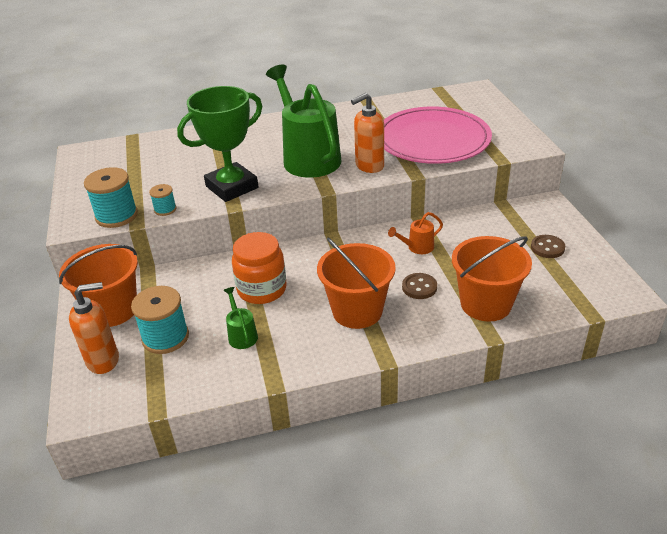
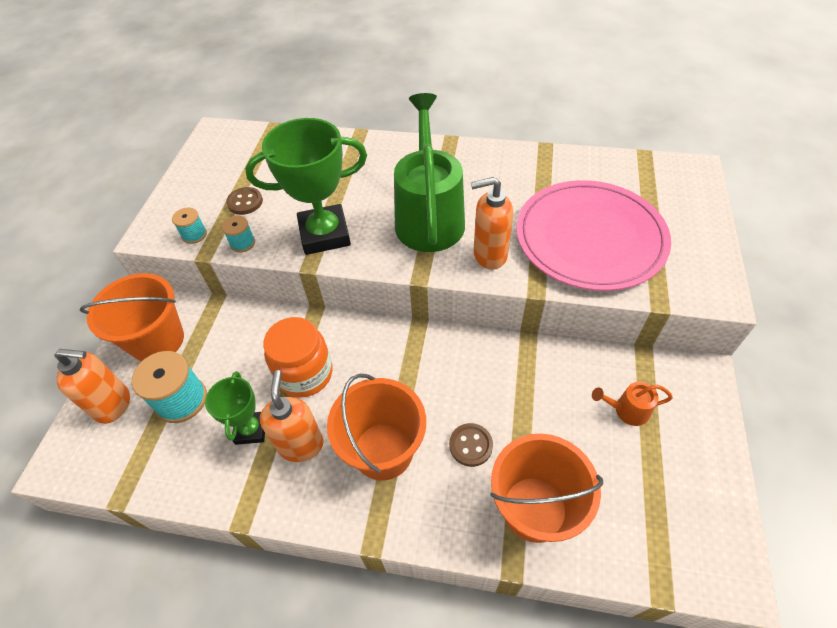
camera: 25 degrees right, 15 degrees up
(116, 216) = (194, 235): turquoise spool -> turquoise spool, size x0.54
(241, 334) = (251, 430): green watering can -> green trophy
(290, 329) = (301, 445): none -> orange soap dispenser
(417, 247) = (501, 381): orange watering can -> orange watering can (626, 410)
(547, 248) = (663, 449): brown button -> brown button (245, 202)

